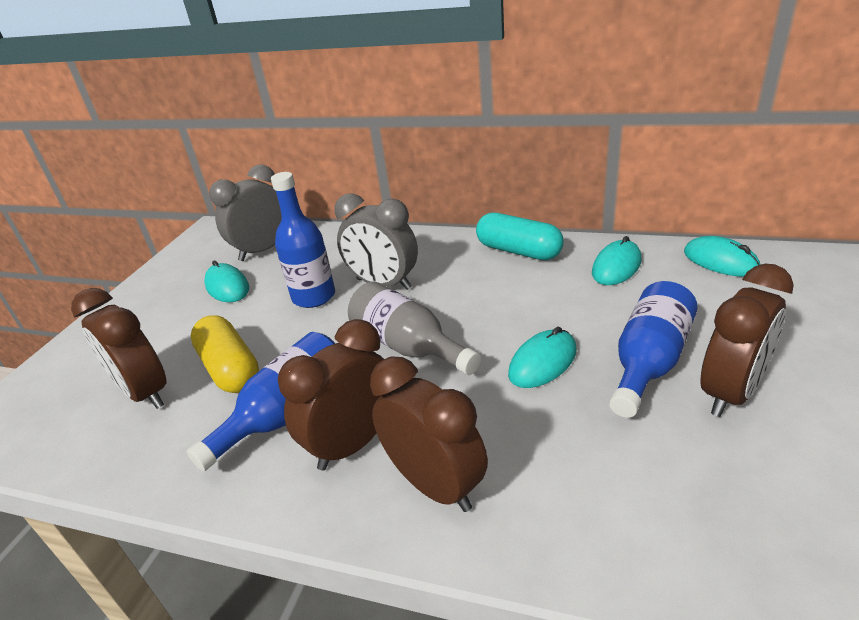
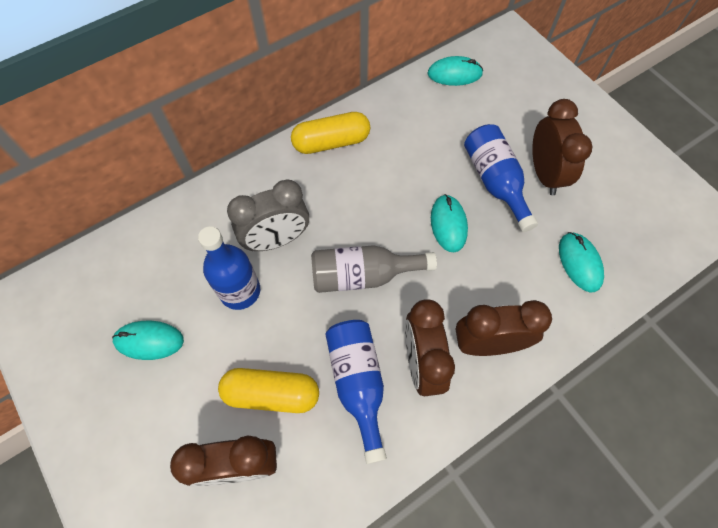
camera: 55 degrees left, 30 degrees up
(263, 250) = (120, 284): grey clock -> none
(518, 251) = (331, 142): turquoise capsule -> yellow capsule
(616, 267) = (406, 116): turquoise mouse -> turquoise mouse (579, 263)

